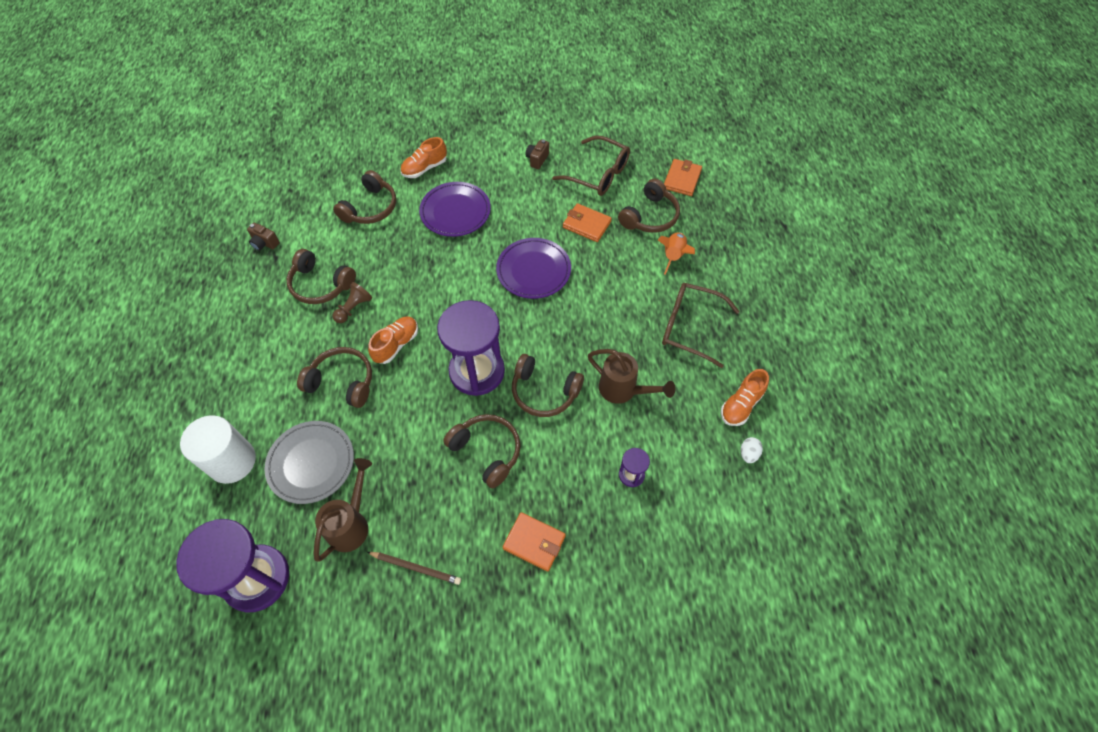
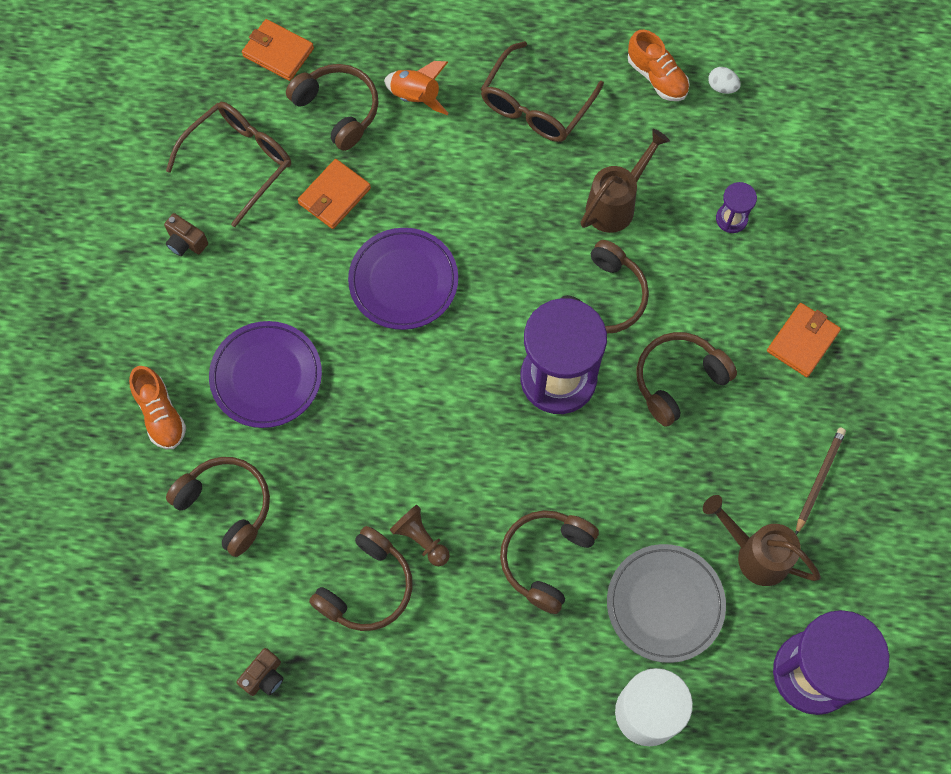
camera: 80 degrees left, 10 degrees up
(396, 344) = (496, 482): orange shoe -> none

